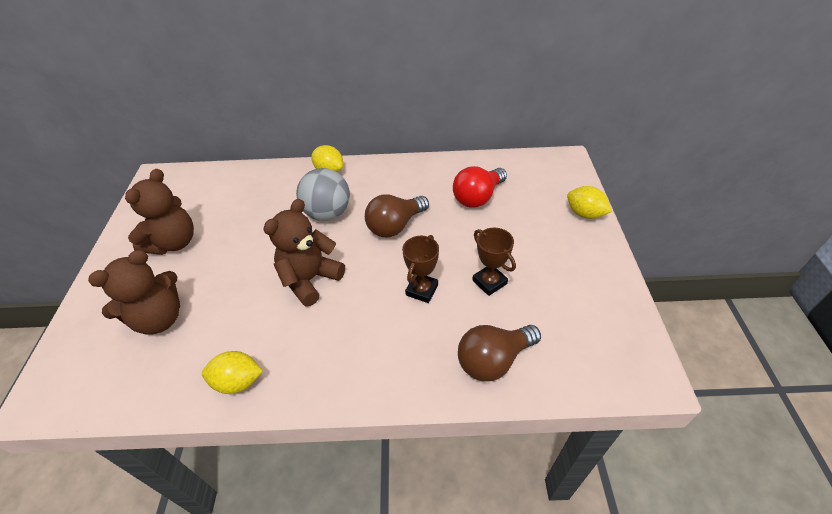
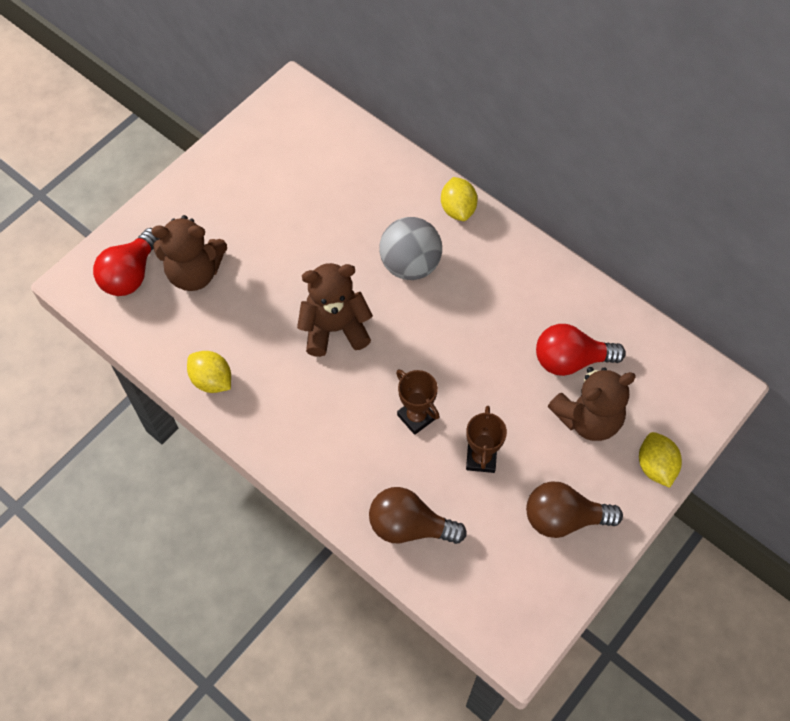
camera: 40 degrees right, 15 degrees up
(95, 358) = (131, 274): none -> red light bulb
(174, 243) = (255, 195): brown teddy bear -> brown teddy bear (588, 418)
(395, 226) = (458, 330): brown light bulb -> brown light bulb (564, 518)
(422, 290) = (416, 417): brown trophy -> brown trophy turned 75 degrees clockwise

